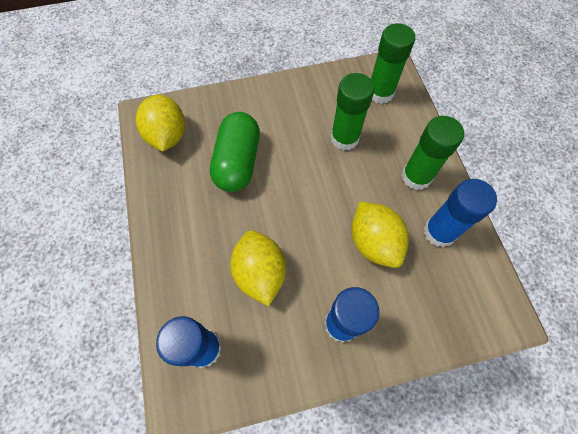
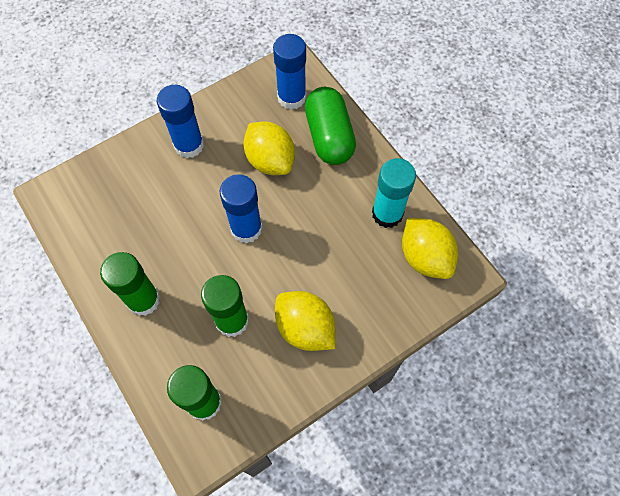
camera: 160 degrees right, 0 degrees up
(176, 180) = (387, 214): none -> turquoise glue stick
(238, 162) = (336, 253): green capsule -> green capsule (329, 137)
(373, 242) = (175, 218): yellow lemon -> yellow lemon (305, 328)
(439, 232) = (113, 248): blue glue stick -> blue glue stick (246, 228)

